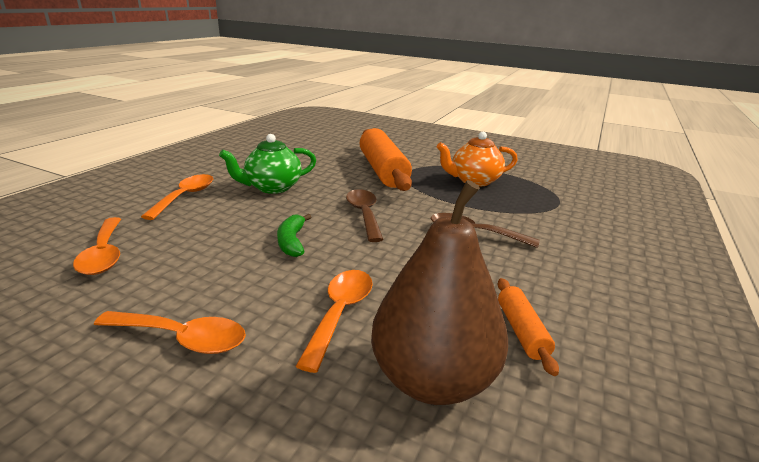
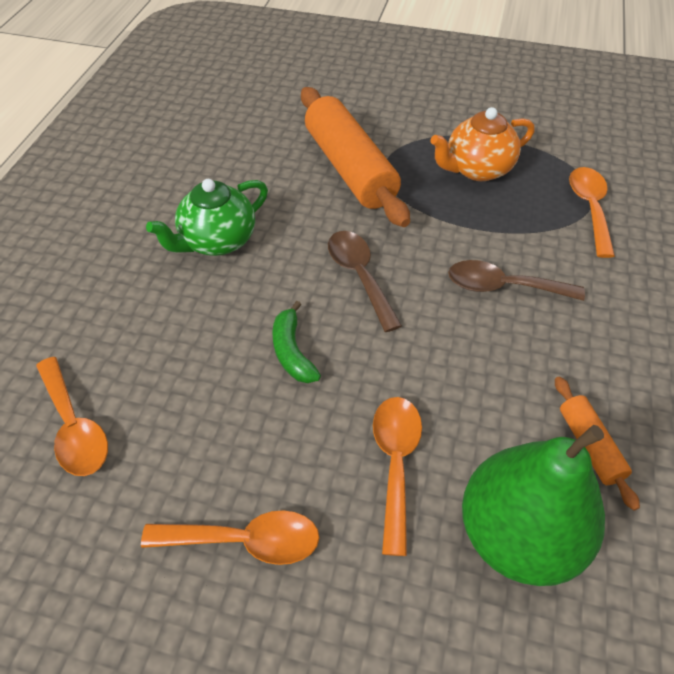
camera: 10 degrees left, 25 degrees up
(185, 197) = (110, 287): orange spoon -> orange spoon (589, 208)
(432, 379) = (518, 535): brown pear -> green pear

